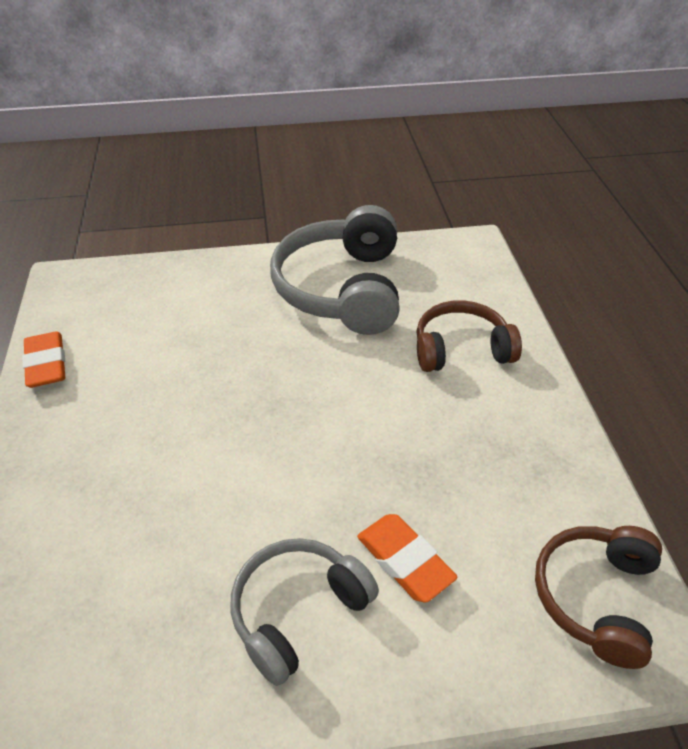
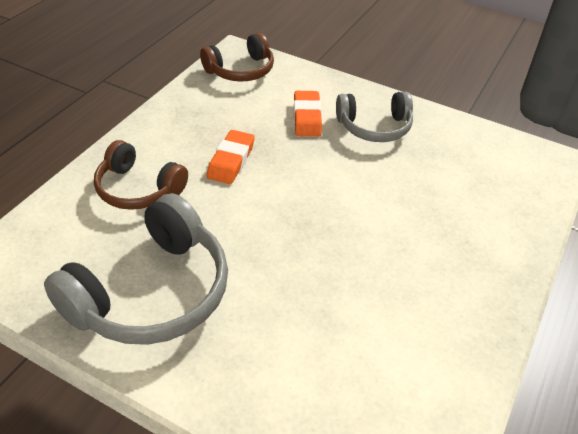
camera: 145 degrees left, 0 degrees up
(46, 364) = (469, 370): orange eraser -> orange eraser (231, 161)

